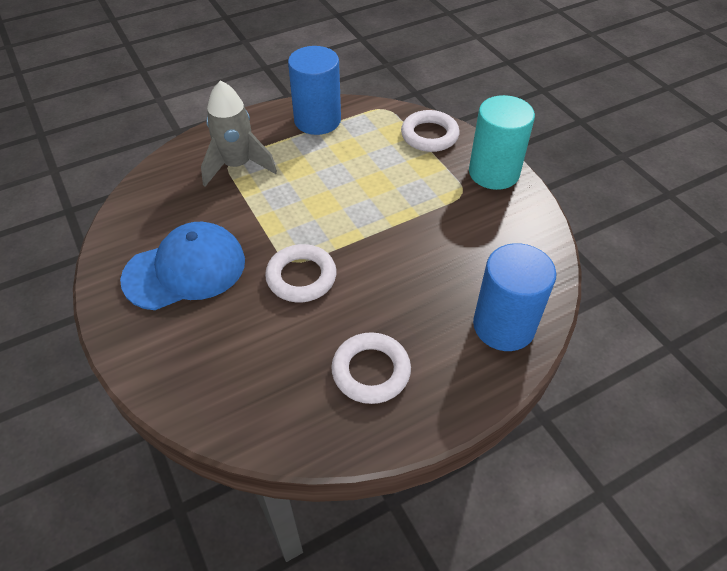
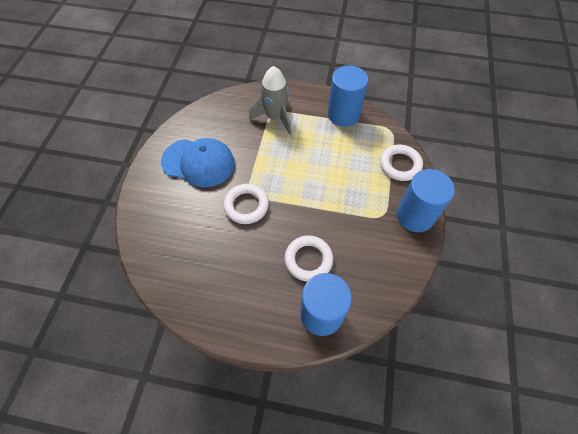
camera: 40 degrees right, 10 degrees up
(371, 371) = (230, 283): white ring -> white ring (308, 260)
(493, 173) = (415, 216): turquoise cylinder -> blue cylinder

